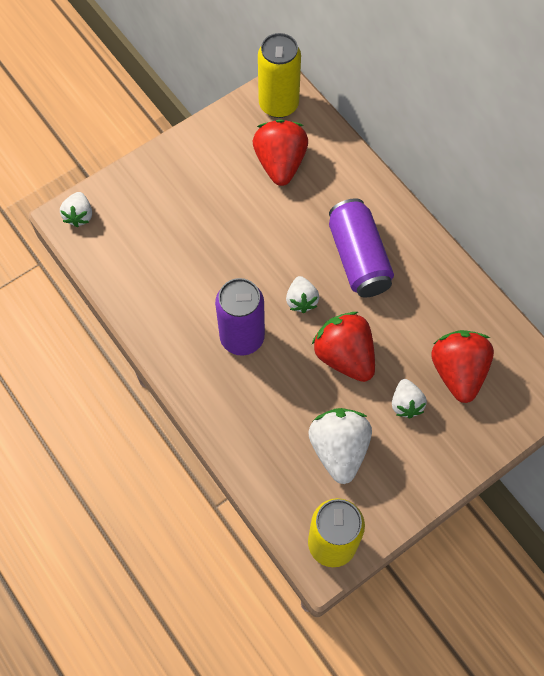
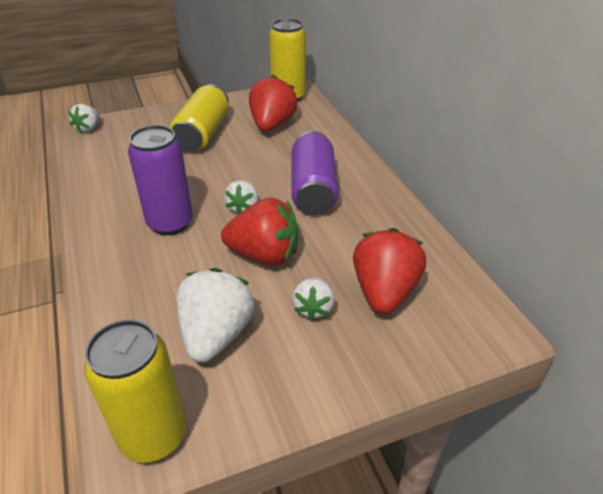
camera: 15 degrees right, 25 degrees down
(211, 196) = (202, 134): none -> yellow can
(344, 356) = (264, 255): red strawberry -> red strawberry turned 120 degrees clockwise

